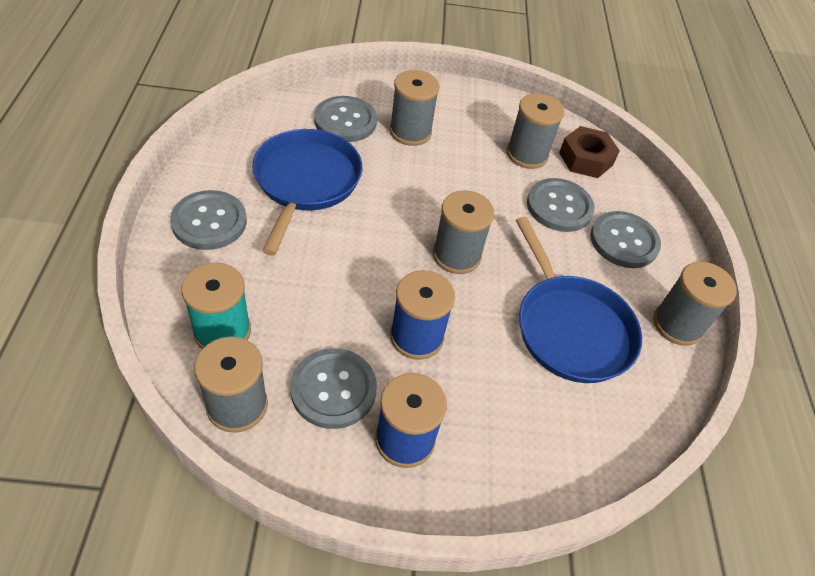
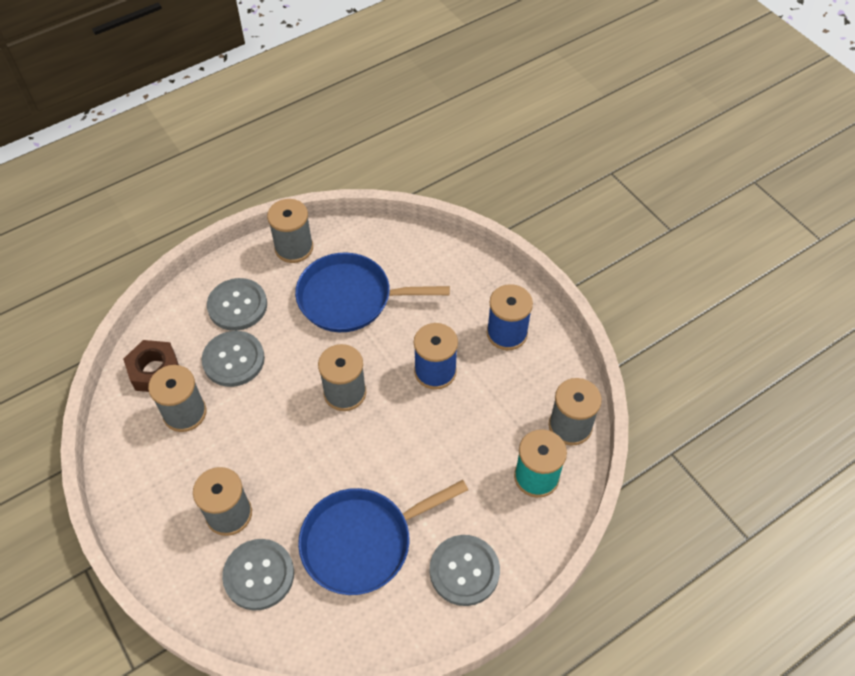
camera: 120 degrees left, 5 degrees up
(333, 389) = (512, 387): grey button -> none
(570, 328) = (350, 298): blue pan -> blue pan turned 120 degrees counterclockwise

